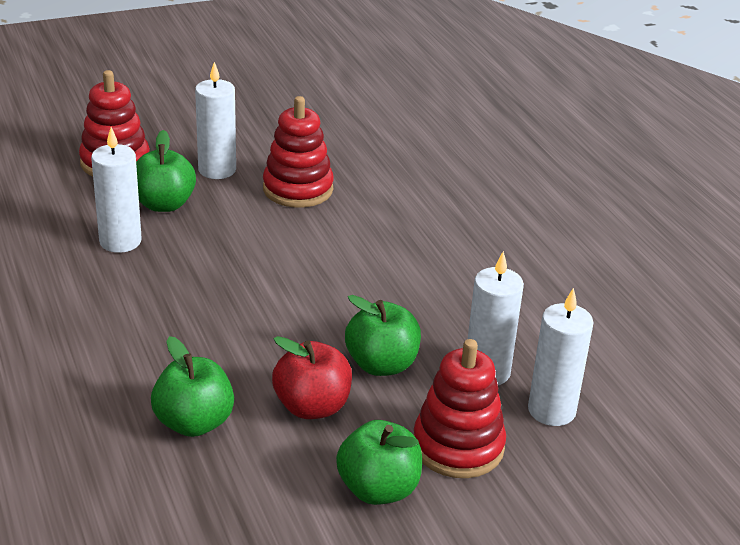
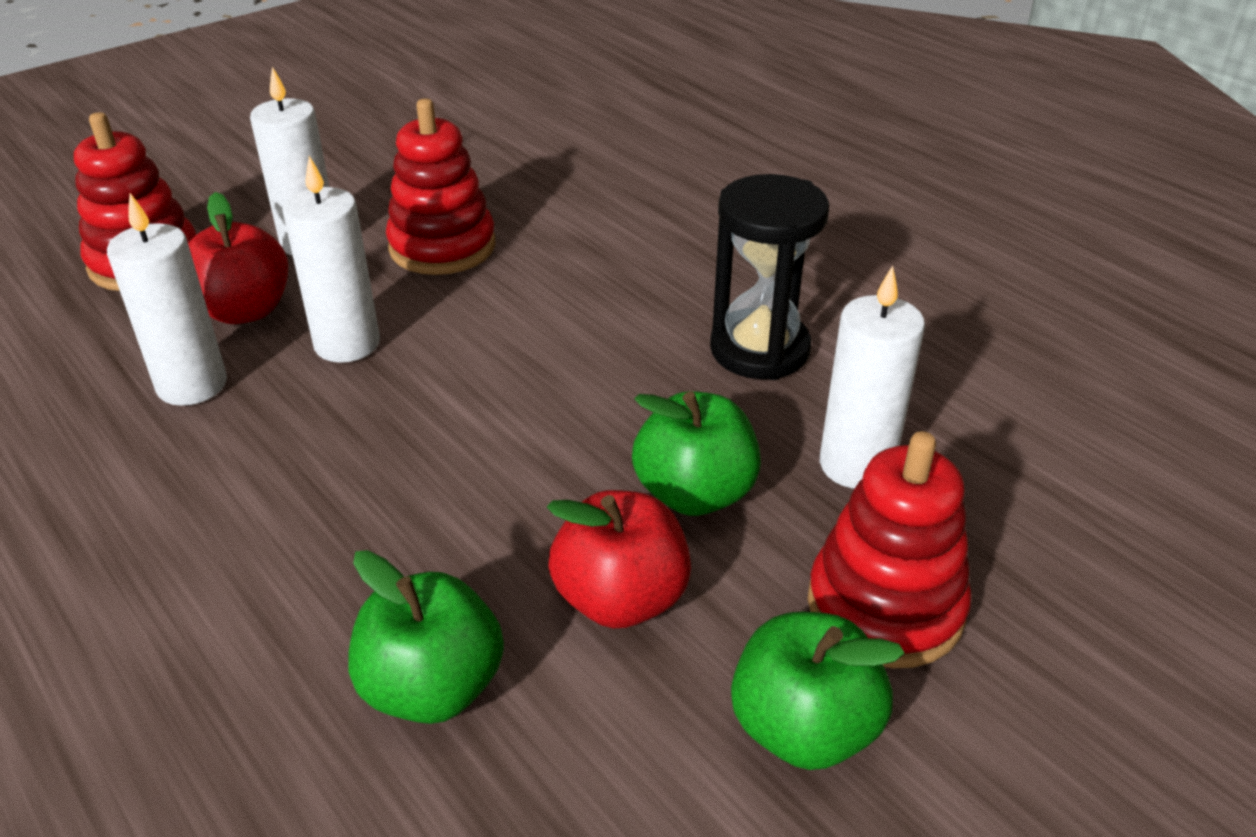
camera: 15 degrees left, 5 degrees up
(164, 204) = (245, 310): green apple -> red apple
(466, 294) = (759, 350): none -> black hourglass
(551, 410) = (984, 504): white candle -> white candle (347, 344)

